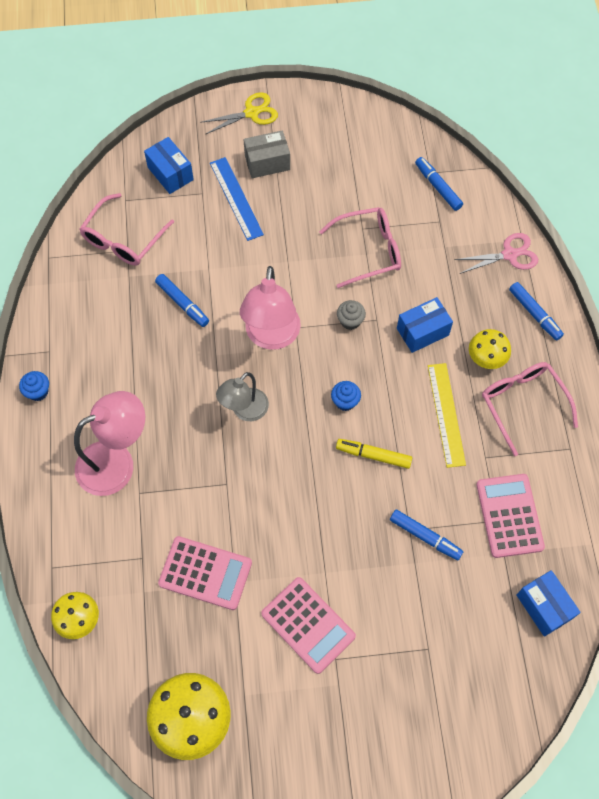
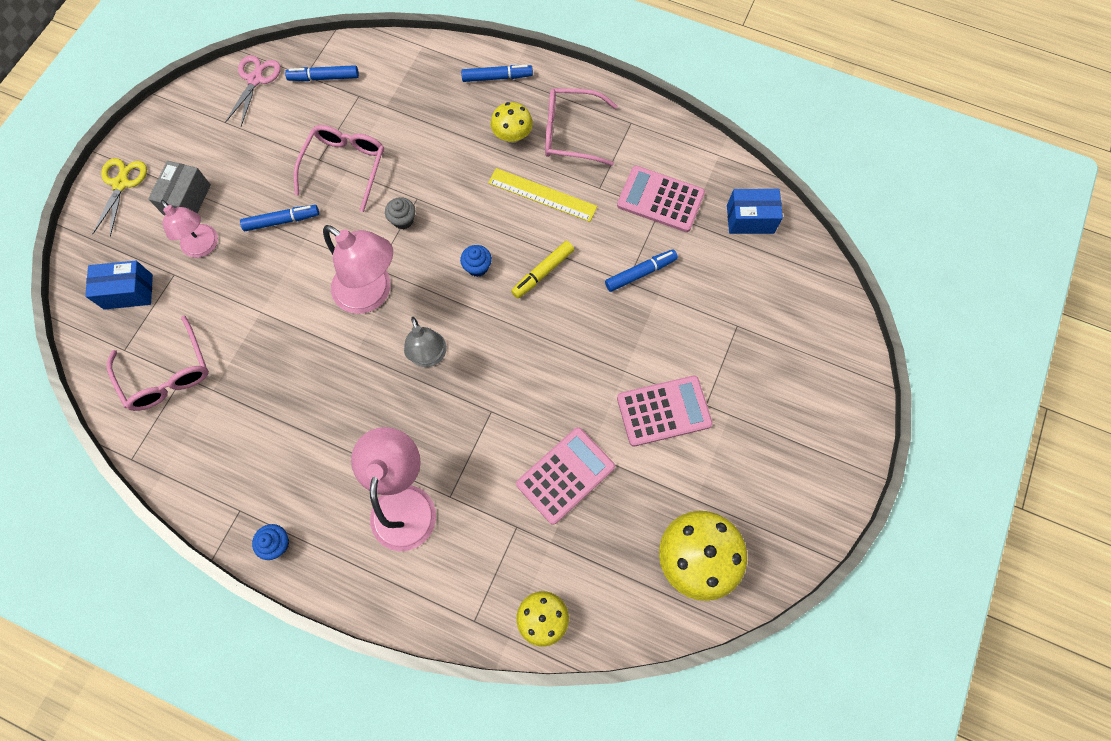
camera: 60 degrees left, 5 degrees up
(182, 303) = (280, 354): blue marker -> blue marker (282, 221)
(236, 198) = (204, 247): blue ruler -> pink lamp
(422, 332) = (454, 169): blue box -> none
(509, 254) = (430, 63): pink scissors -> pink scissors (255, 79)

